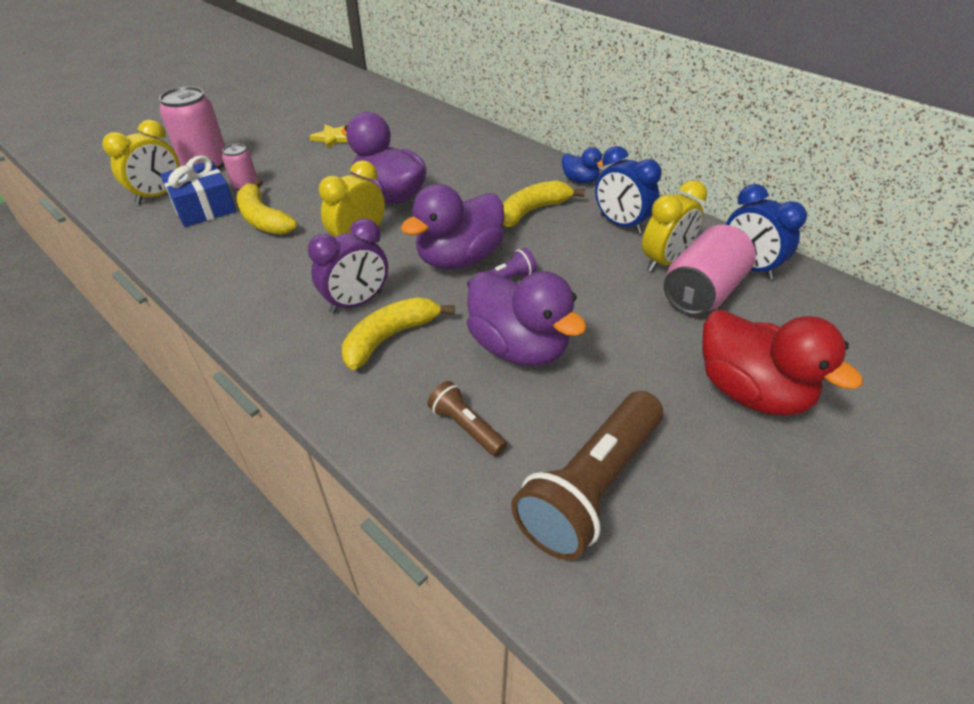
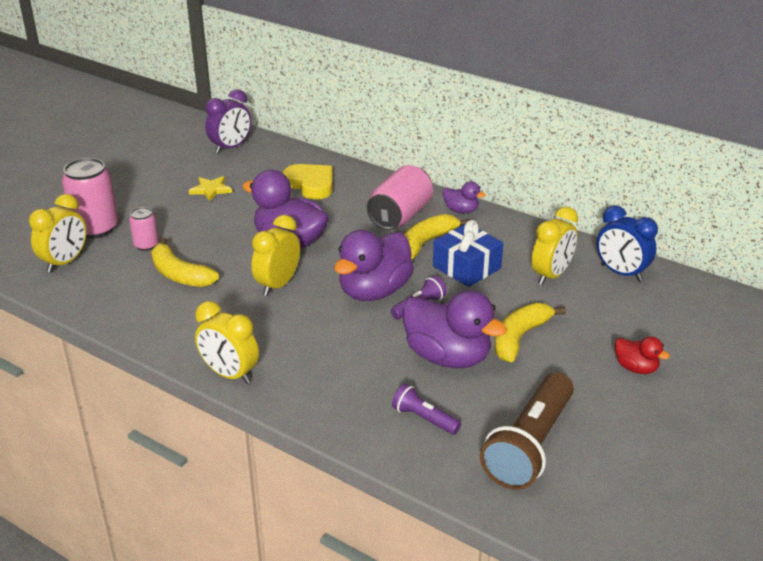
camera: 10 degrees left, 10 degrees down
(203, 207) = (116, 269): blue gift -> blue gift (466, 267)
(263, 338) = (230, 374): none -> yellow clock
(356, 302) = (298, 337): purple clock -> purple clock (230, 147)
(390, 338) = (338, 361): yellow banana -> yellow banana (520, 338)
(433, 141) = (311, 184): none -> yellow heart
(466, 427) = (424, 419): brown flashlight -> purple flashlight
(580, 180) = (461, 210): blue duck -> purple duck
(620, 224) = (507, 247): blue clock -> none
(702, 292) = (587, 297): pink can -> pink can (400, 216)
(750, 392) = (636, 368): red duck -> red duck, size x0.49

